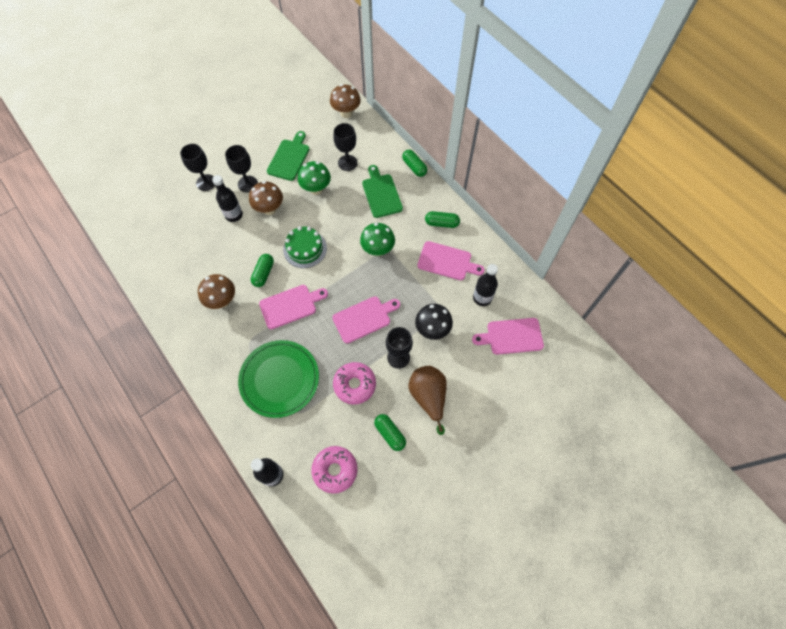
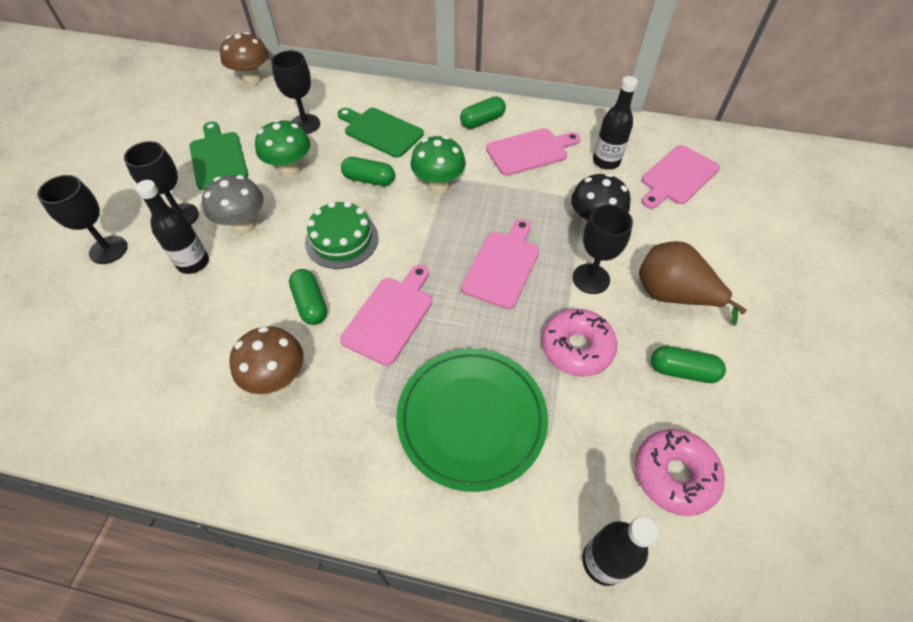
camera: 40 degrees left, 10 degrees down
(269, 209) = (244, 226): brown mushroom -> grey mushroom
(414, 167) = (392, 89): green capsule -> green capsule (369, 180)

